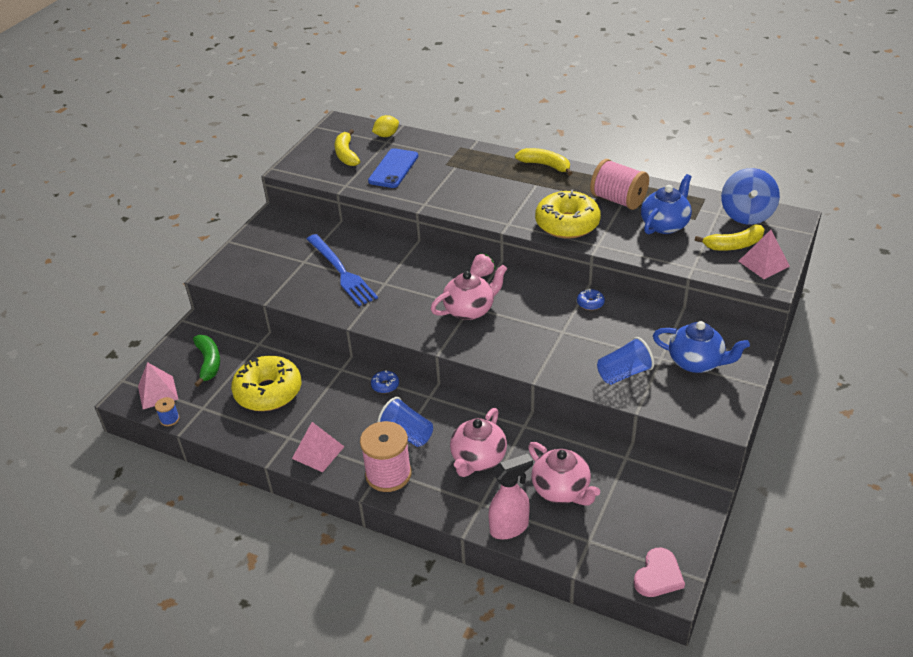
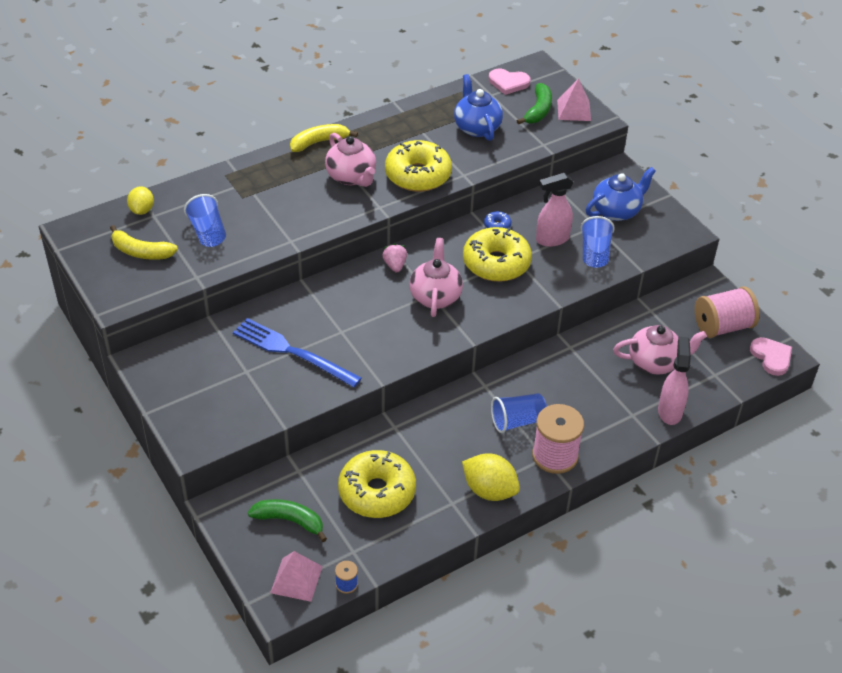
camera: 60 degrees left, 5 degrees up
(318, 452) = (489, 490): pink pyramid -> yellow lemon
(341, 272) = (292, 352): blue fork -> blue fork turned 150 degrees counterclockwise
(385, 385) = (444, 407): blue donut -> none
(393, 169) = (208, 232): blue phone -> blue cup
(478, 459) = (584, 392): pink teapot -> pink teapot (351, 177)
(544, 323) = (496, 263): none -> yellow donut
(610, 340) = (551, 239): none -> pink spray bottle
(618, 200) = (416, 132): pink spool -> pink spool (722, 326)
(734, 245) = (538, 110): yellow banana -> green banana
(746, 214) = (508, 83): blue spinning top -> pink heart

